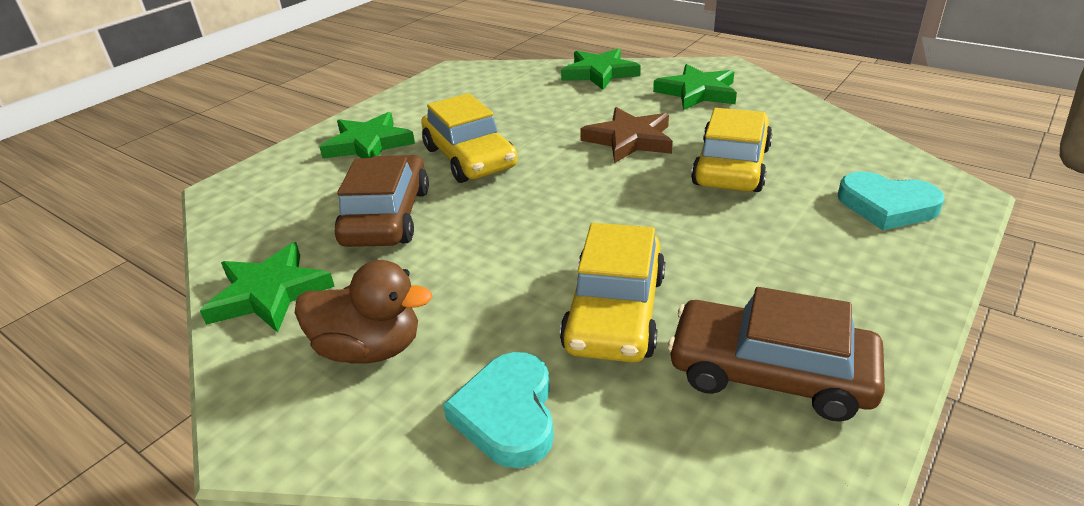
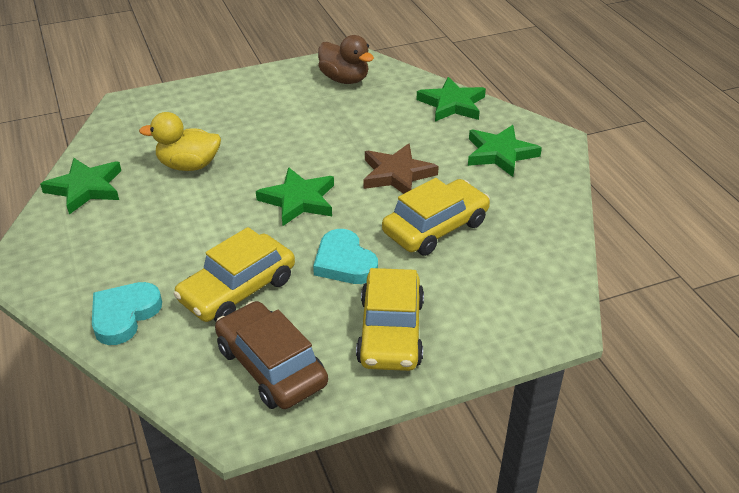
camera: 30 degrees right, 5 degrees up
(368, 144) = (233, 103): green star -> green star (298, 200)
(370, 349) = (100, 246): brown duck -> brown duck (344, 79)
(386, 216) = (189, 165): brown car -> yellow duck
(470, 158) = (280, 142): yellow car -> yellow car (391, 332)
(886, 206) = (494, 308): turquoise heart -> turquoise heart (344, 262)

